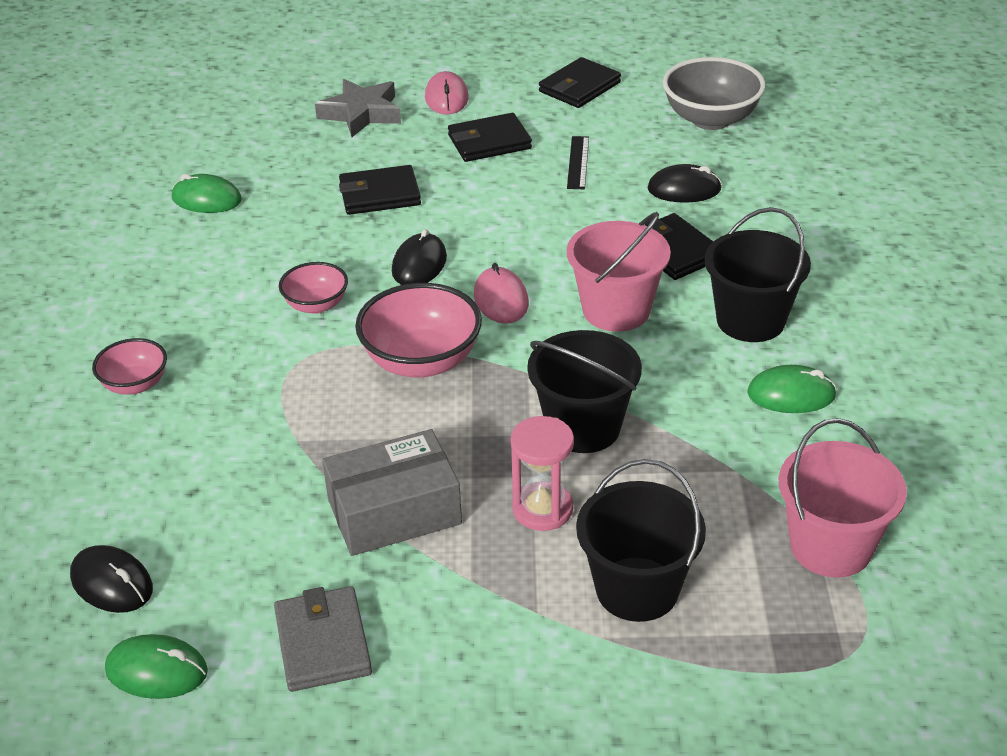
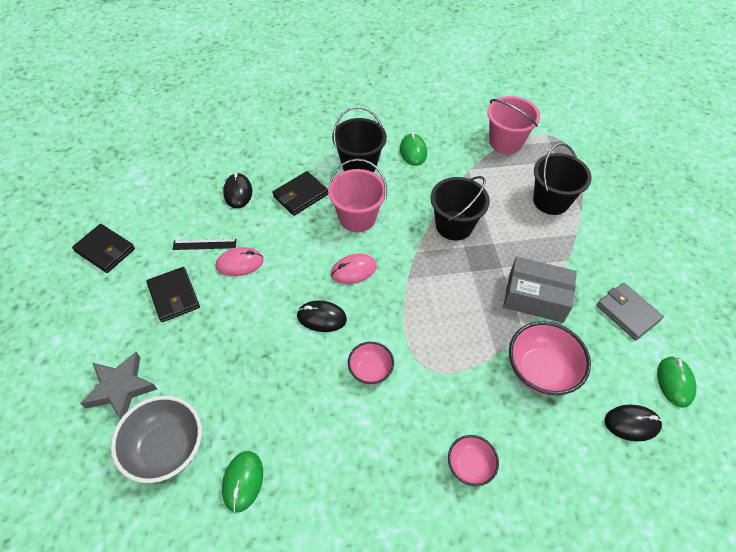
camera: 100 degrees left, 15 degrees up
(112, 583) = (632, 423): black mouse -> black mouse turned 60 degrees clockwise
(323, 643) = (627, 313): grey wallet -> grey wallet turned 75 degrees clockwise
(380, 194) = (239, 355): black wallet -> none
(394, 511) = (535, 297): grey box -> grey box turned 45 degrees counterclockwise
(421, 361) = (416, 302): pink bowl -> pink bowl (540, 370)
(446, 98) = (105, 331): pink mouse -> pink mouse (240, 263)
(542, 509) = (514, 237): pink hourglass -> none
(711, 119) = (159, 181): grey bowl -> grey bowl (166, 448)

